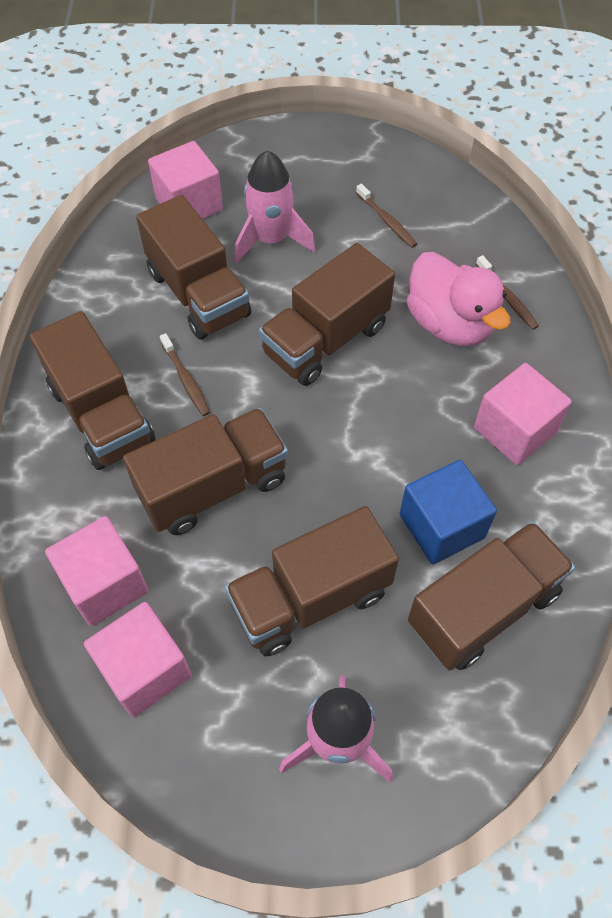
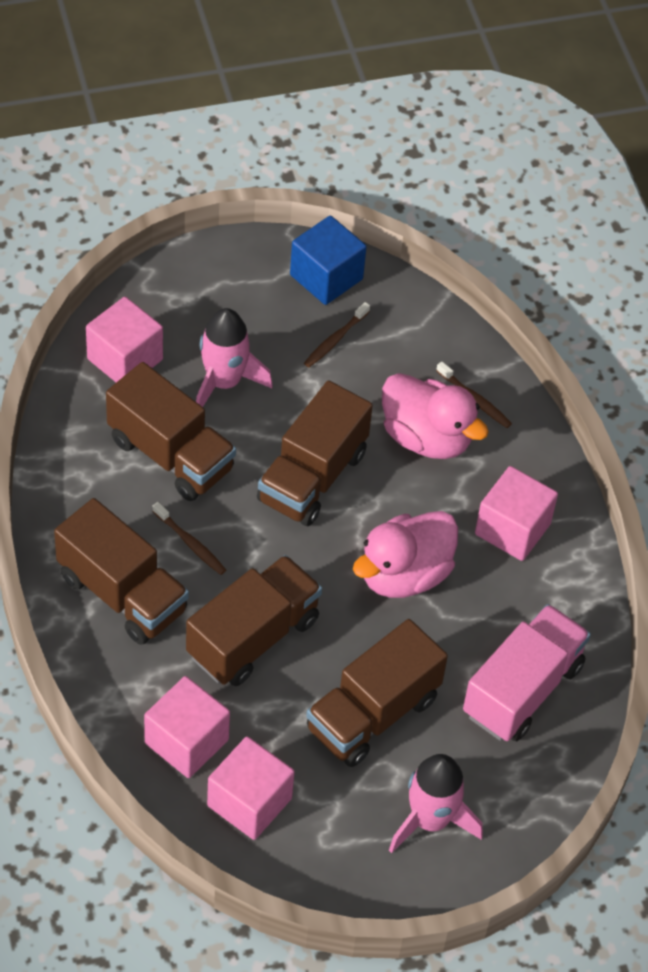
camera: 20 degrees left, 5 degrees down
(387, 221) = (335, 340): brown toothbrush -> brown toothbrush turned 90 degrees clockwise
(388, 454) = (404, 574): none -> pink duck
(441, 526) = (469, 628): blue cube -> blue cube (326, 277)
(483, 608) = (522, 690): brown truck -> pink truck

